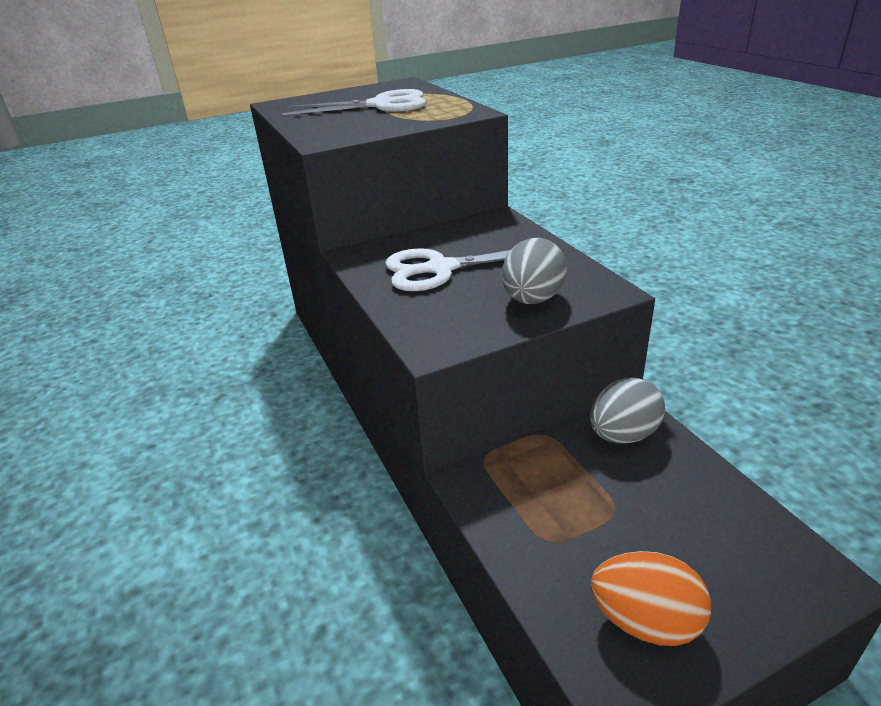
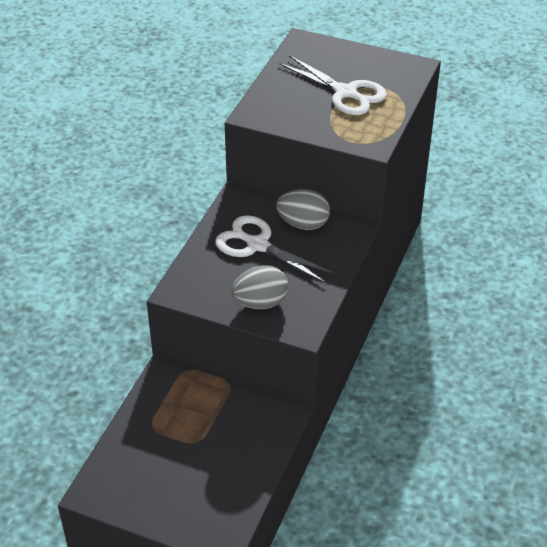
camera: 45 degrees right, 10 degrees up
(623, 435) = (261, 417): grey egg -> grey egg (303, 224)
(645, 621) = (135, 483): orange egg -> none

